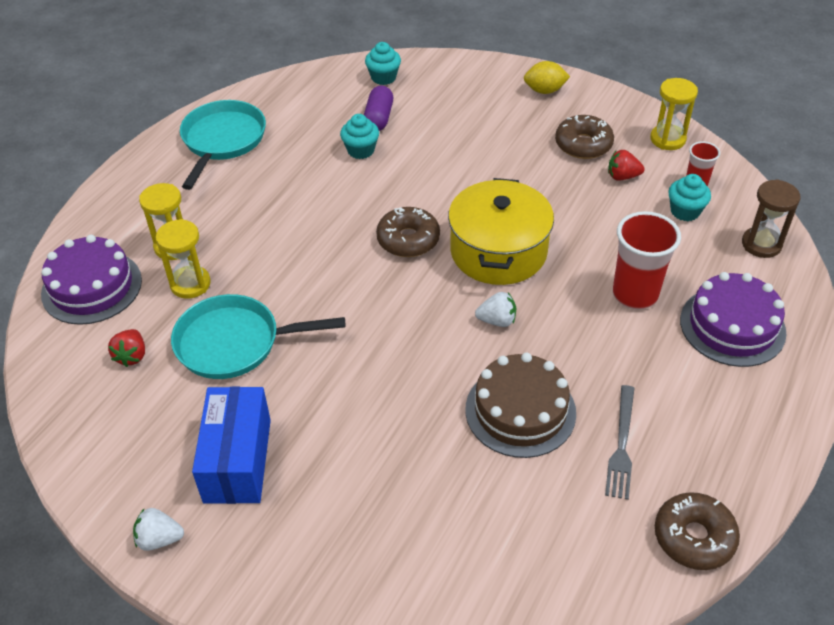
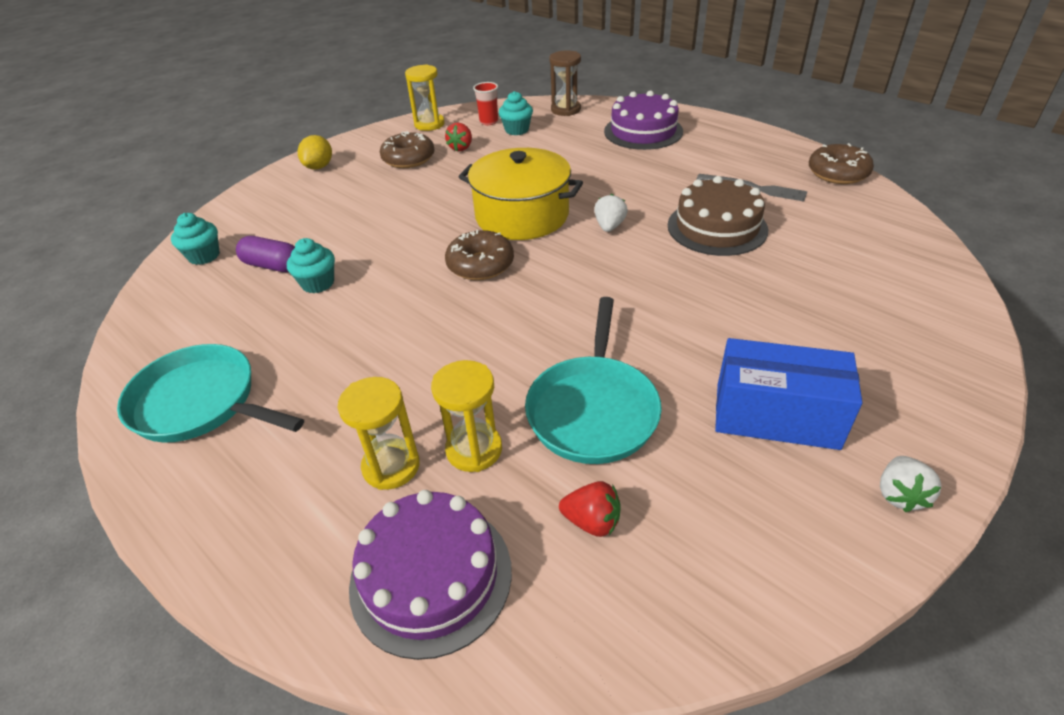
camera: 75 degrees left, 5 degrees down
(635, 294) = (599, 161): red cup -> none

